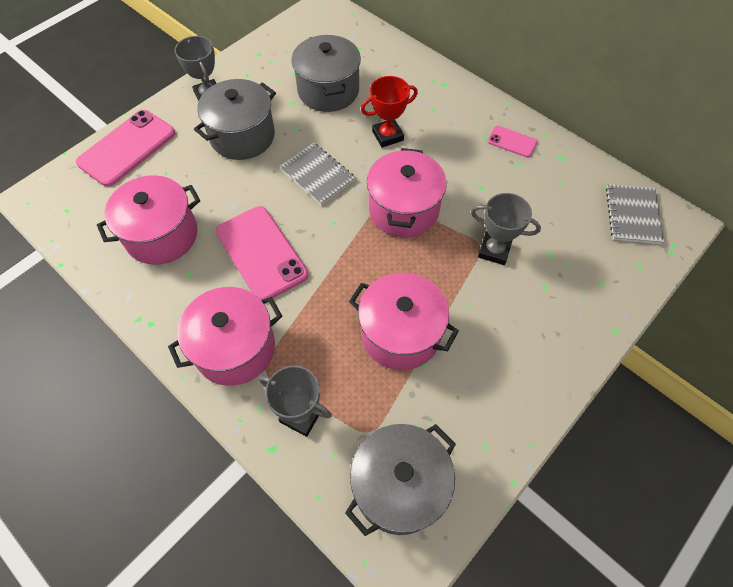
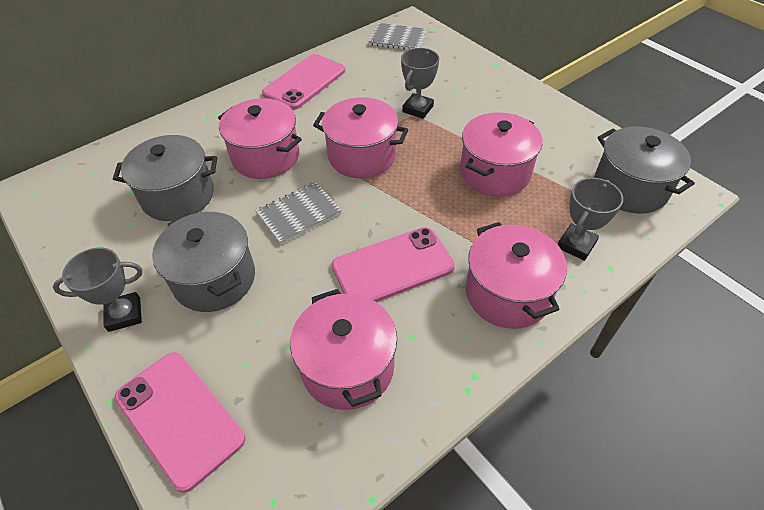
camera: 80 degrees left, 10 degrees down
(387, 136) = (265, 156): red trophy -> pink pot
(512, 142) = (304, 82): pink phone -> pink phone, size x1.99

